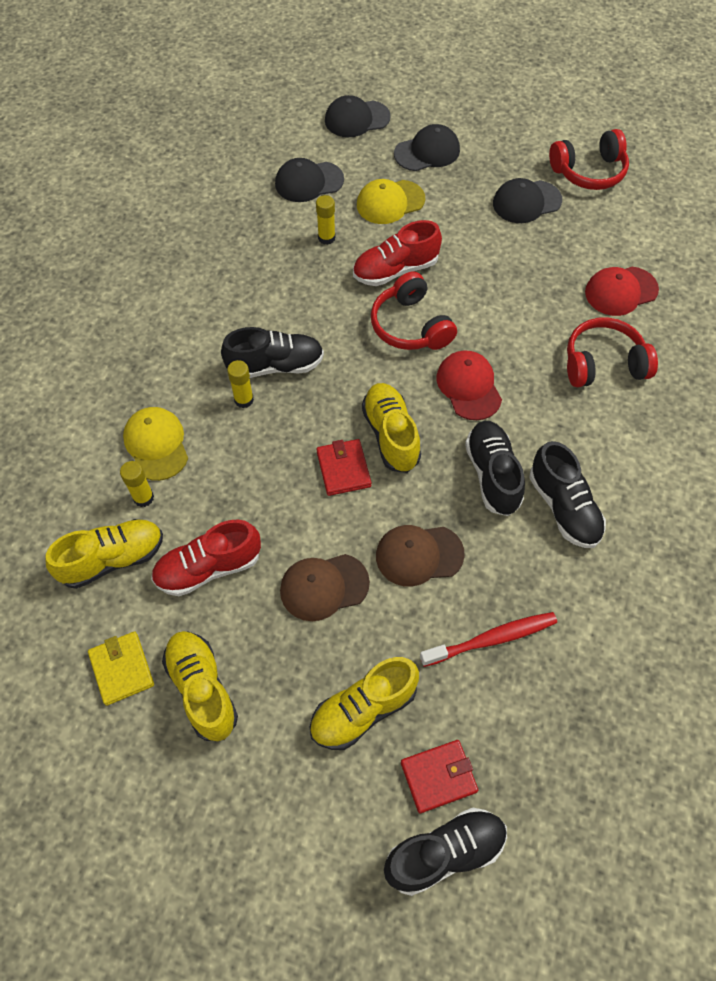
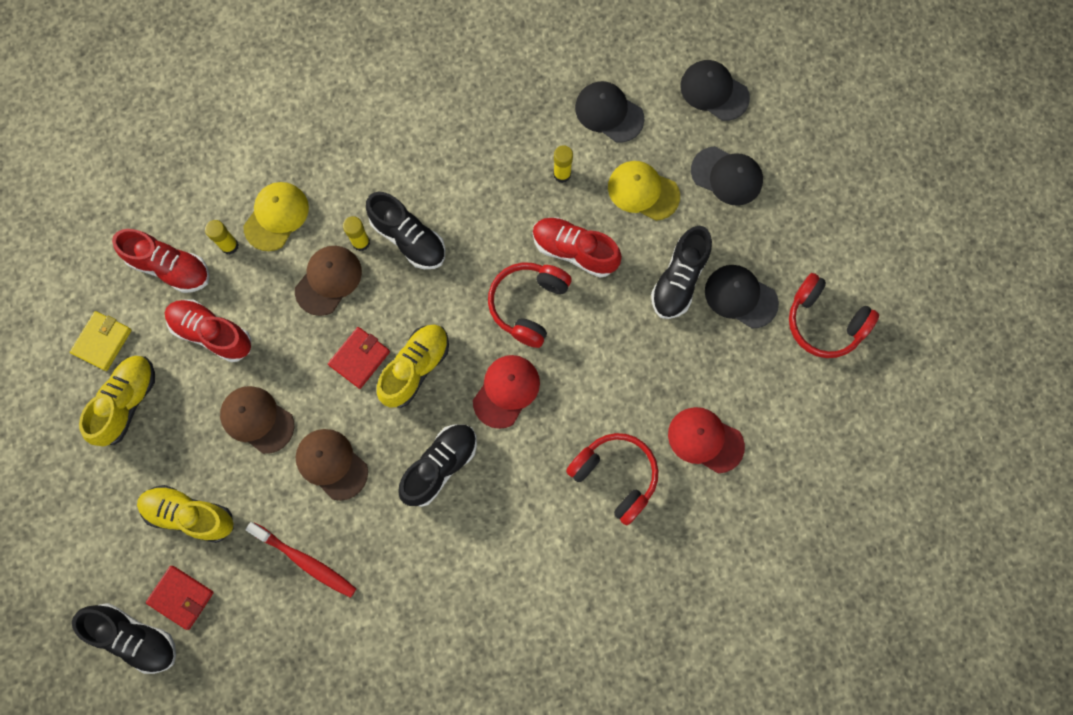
camera: 50 degrees right, 15 degrees up
(112, 559) = (170, 267): yellow shoe -> red shoe
(252, 445) = (328, 280): none -> brown cap
(563, 507) = (453, 537): black shoe -> black shoe (679, 280)

